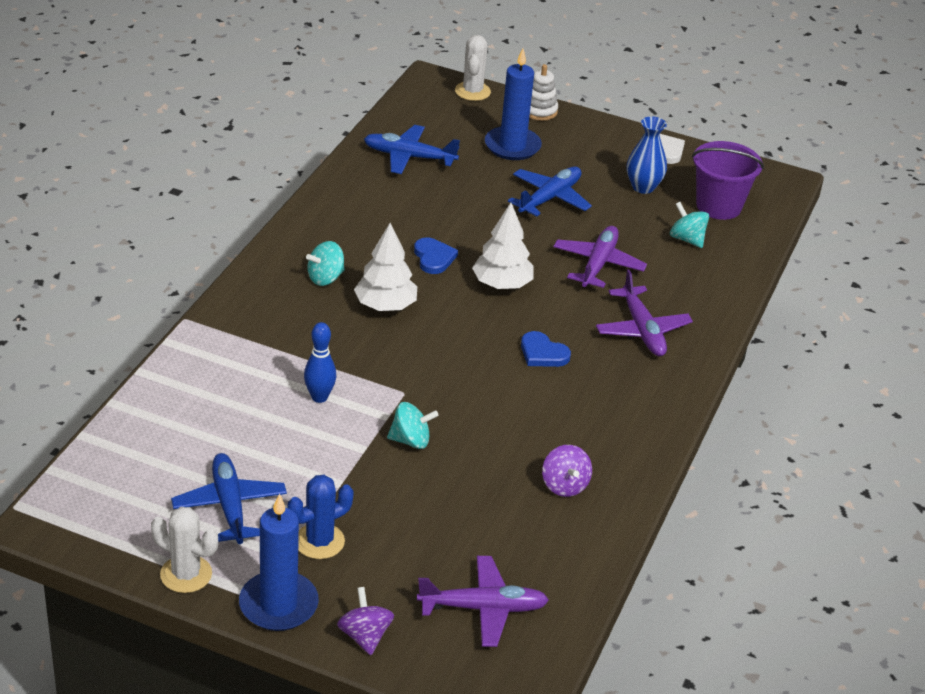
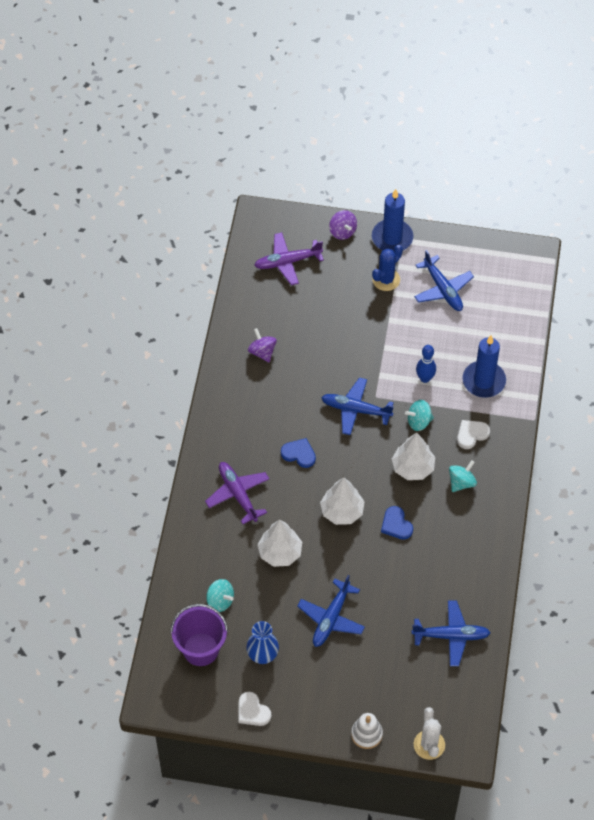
camera: 170 degrees right, 20 degrees up
(186, 574) = (446, 243): white cactus -> none
(284, 322) = (471, 434): none -> white heart
(410, 440) = (360, 360): turquoise spinning top -> turquoise spinning top (419, 421)
(441, 383) = (356, 410): none -> blue plane
(512, 146) = (376, 676): blue candle -> blue candle (483, 381)
(598, 264) = (280, 552): purple plane -> white tree

